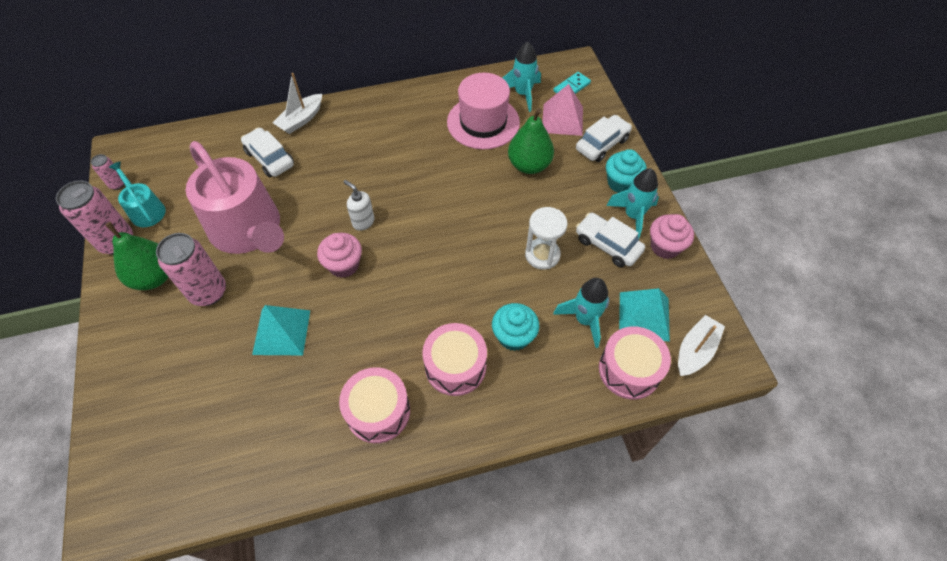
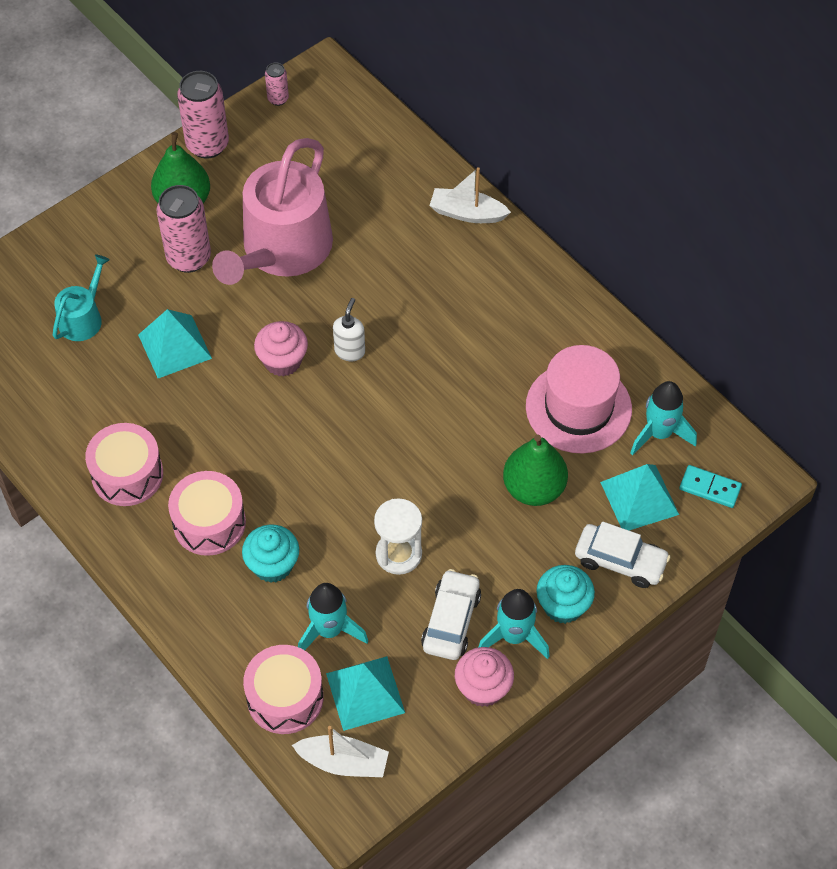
camera: 65 degrees right, 0 degrees up
(146, 210) = (259, 144): turquoise watering can -> turquoise watering can (83, 318)
(269, 158) = (390, 214): white car -> none
(562, 119) = (639, 498): pink pyramid -> turquoise pyramid

